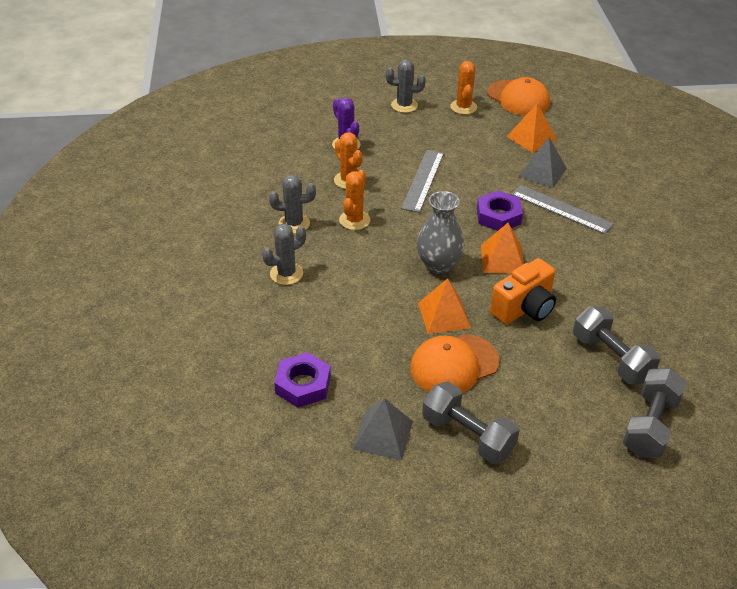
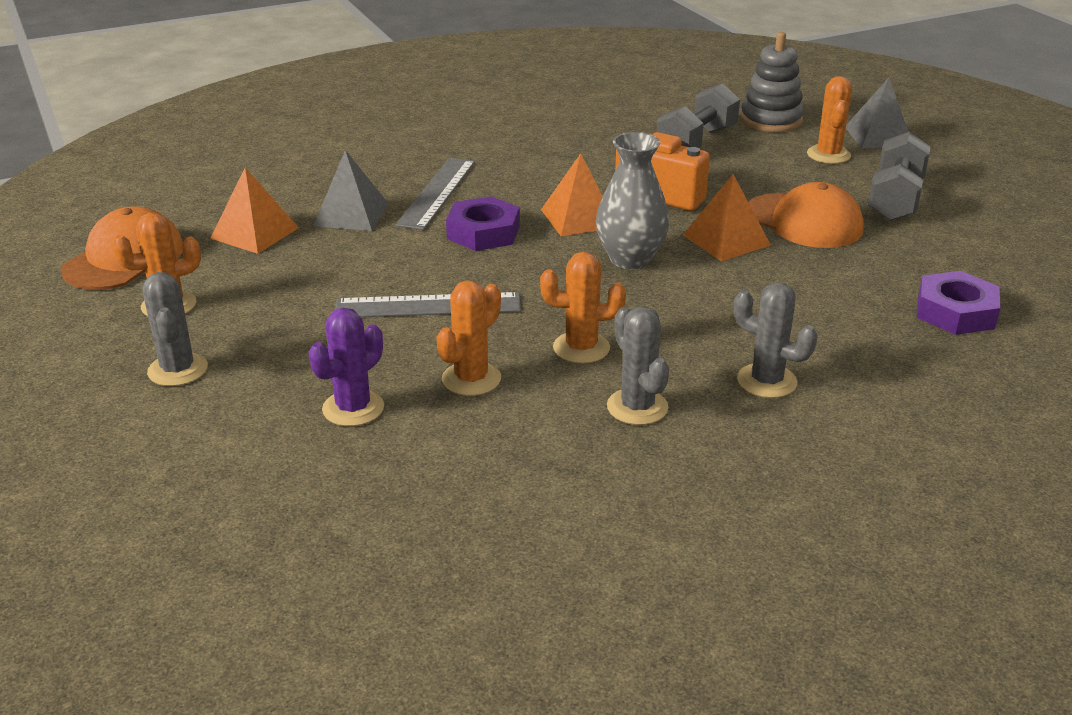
camera: 110 degrees left, 10 degrees down
(383, 435) = (958, 244): grey pyramid -> grey pyramid (878, 136)
(564, 432) = (828, 155): none -> orange cactus
(650, 425) = (771, 120): grey dumbbell -> grey stacking toy

